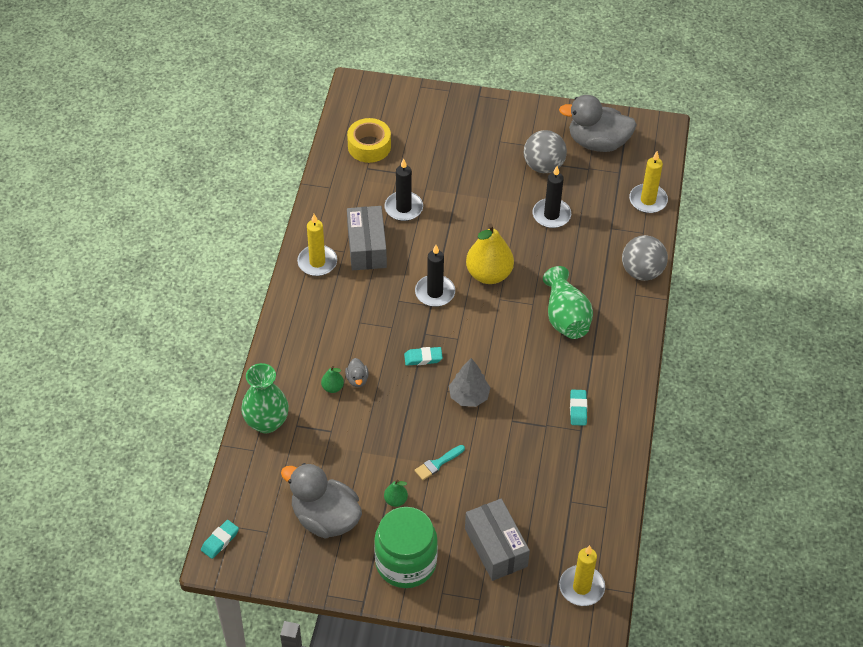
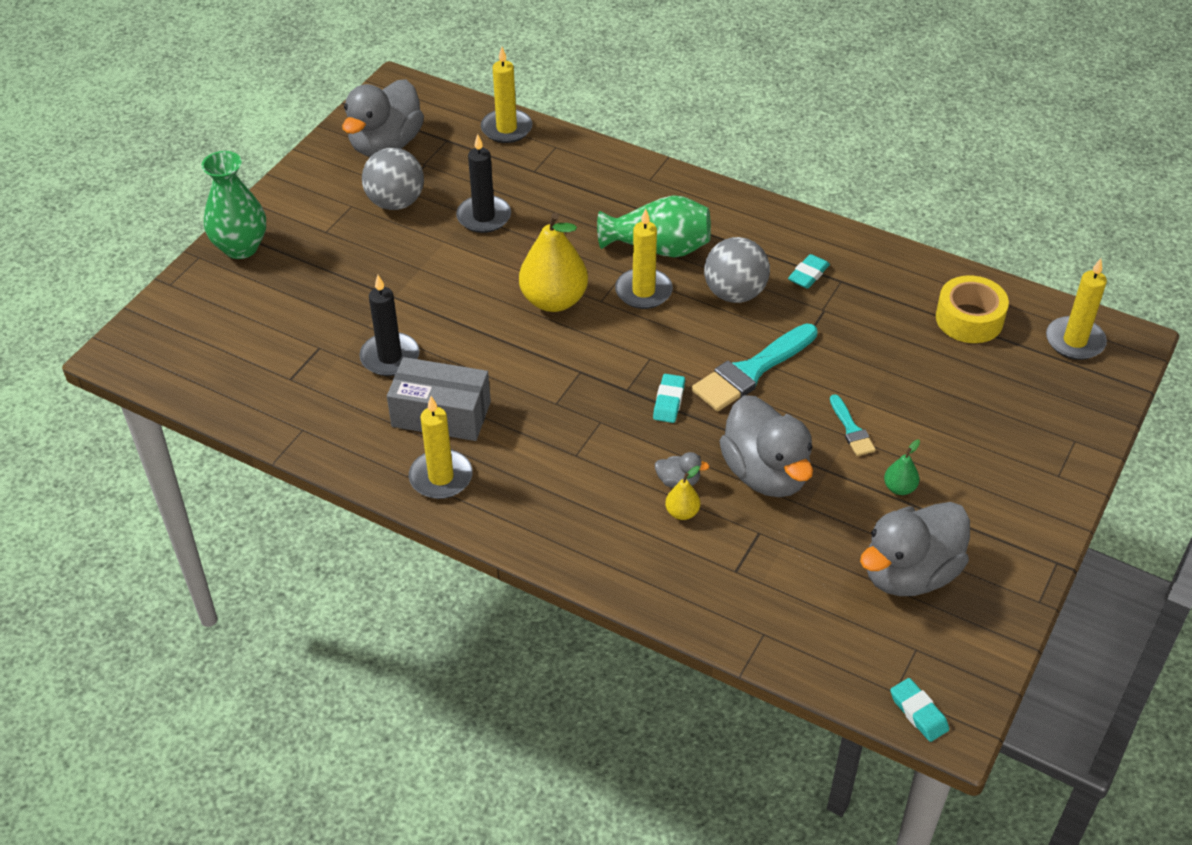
camera: 70 degrees left, 5 degrees down
(266, 422) = (717, 606): green vase -> green vase (241, 247)
(332, 387) = (682, 512): green pear -> yellow pear
(369, 146) = (249, 366): yellow tape -> yellow tape (969, 319)
(380, 424) = (766, 474): none -> grey duck
(406, 562) = (1003, 501): green jar -> none
(435, 292) = (560, 362): black candle -> none
(469, 396) = (751, 371): grey tree -> turquoise brush
(496, 547) = (999, 405): grey box -> none
(518, 319) = (643, 291): none -> yellow candle
(578, 409) = (808, 275): turquoise eraser -> turquoise eraser turned 75 degrees counterclockwise
(642, 272) = (617, 164): grey ball -> grey ball (734, 293)

